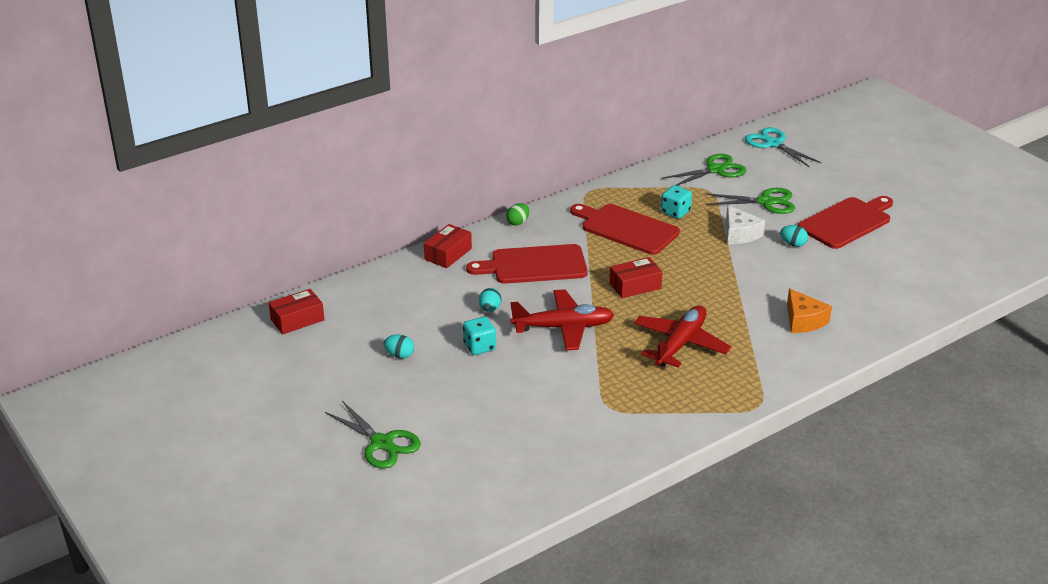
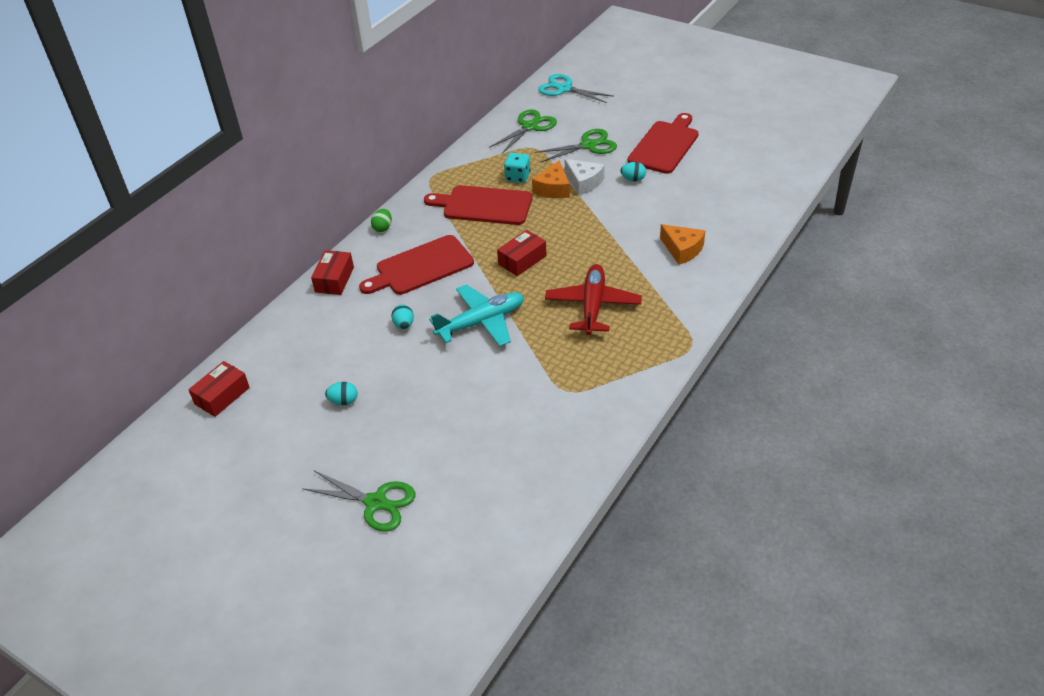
camera: 20 degrees left, 10 degrees up
(479, 347) = (415, 367): turquoise dice -> none
(563, 327) = (481, 322): red plane -> turquoise plane
(705, 232) = (553, 189): none -> orange cheese

